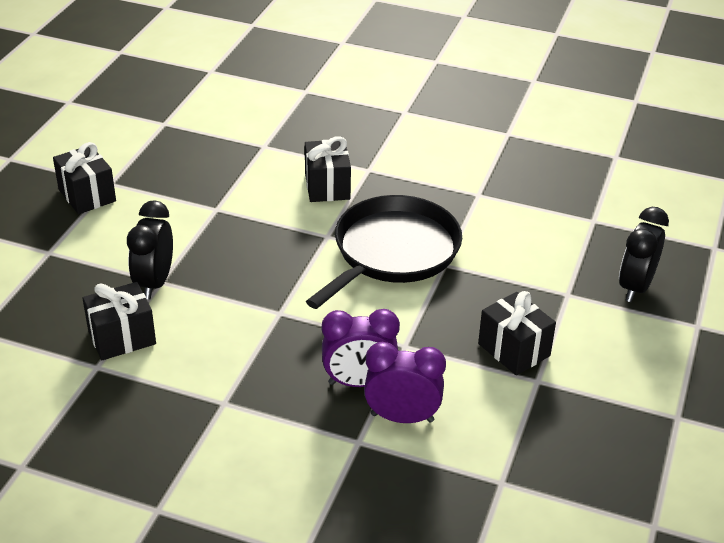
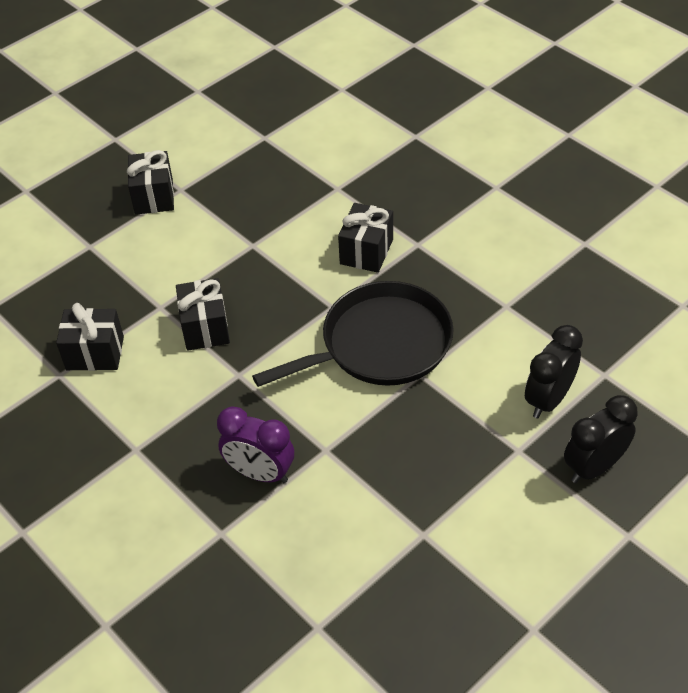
camera: 30 degrees right, 10 degrees up
(154, 283) = (154, 306): black clock -> black clock (548, 400)
(402, 417) = (274, 524): purple clock -> none
(514, 350) = (423, 492): black gift -> black gift (205, 328)

